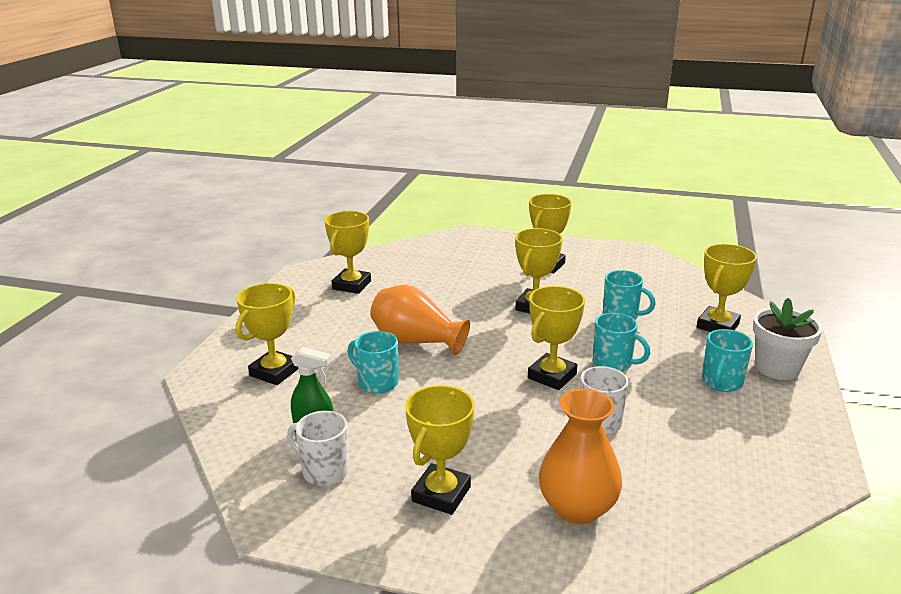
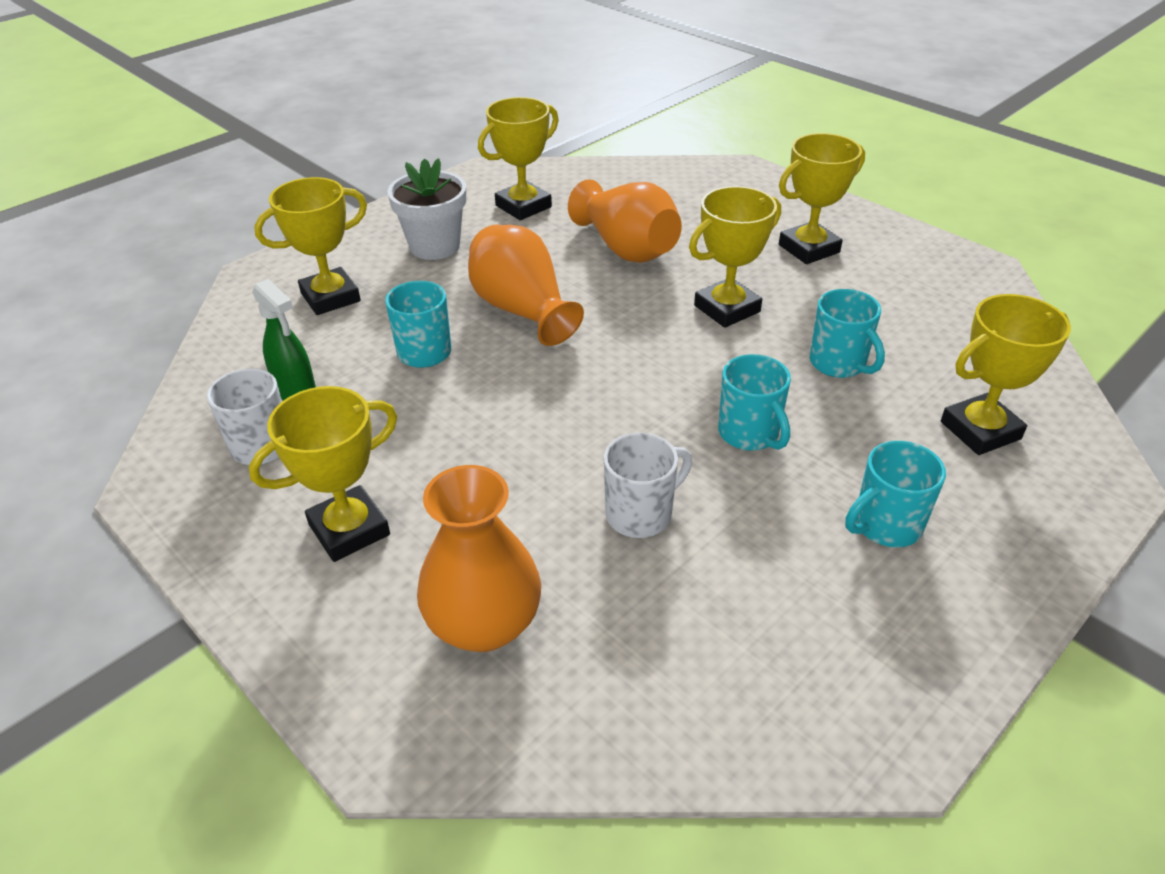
camera: 30 degrees right, 15 degrees up
(444, 291) = (627, 248): none -> orange vase
(552, 376) = (644, 421): yellow trophy -> none
(777, 368) = (1007, 538): white flower pot -> white flower pot (435, 246)

